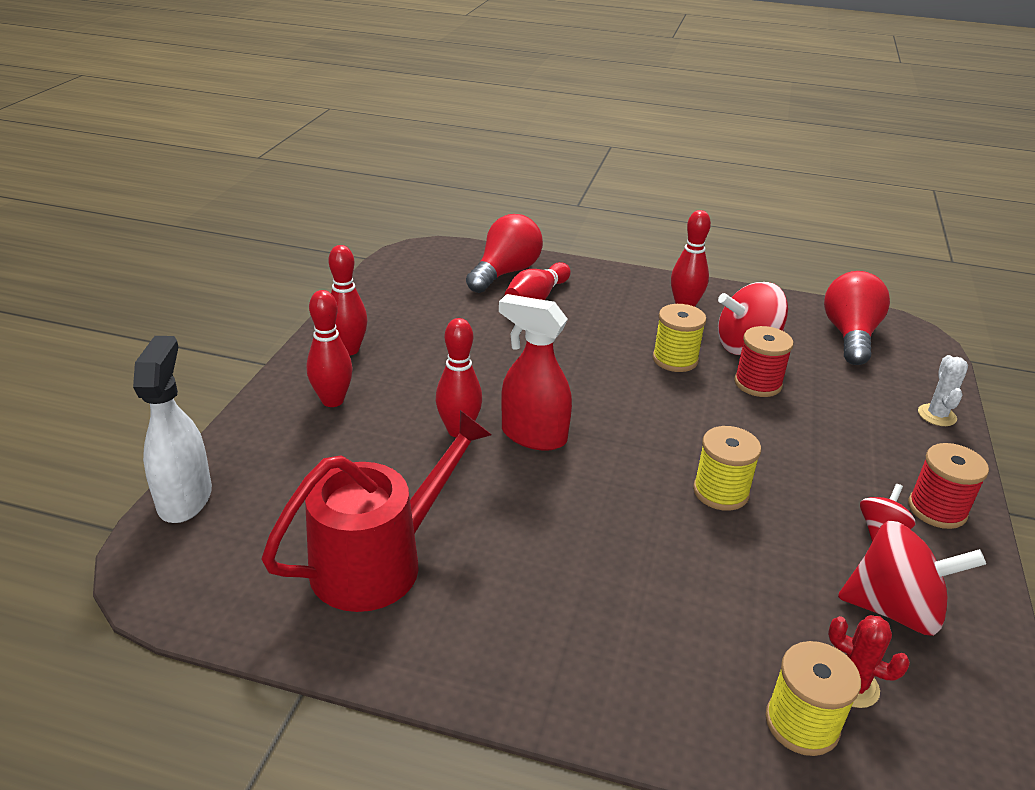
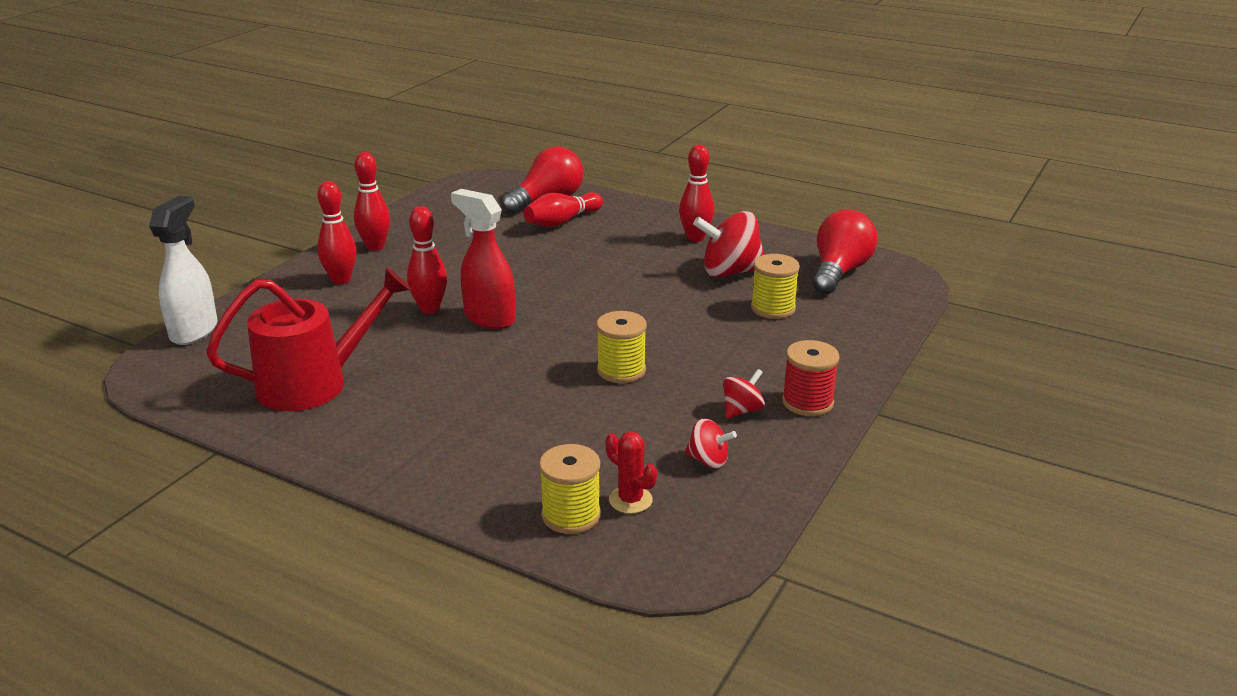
camera: 15 degrees right, 5 degrees down
(675, 359) = (654, 276): yellow spool -> yellow spool (773, 308)
(757, 384) = (717, 300): red spool -> none
(894, 609) = (708, 460): red spinning top -> red spinning top, size x0.52
(937, 415) = (871, 338): white cactus -> none

